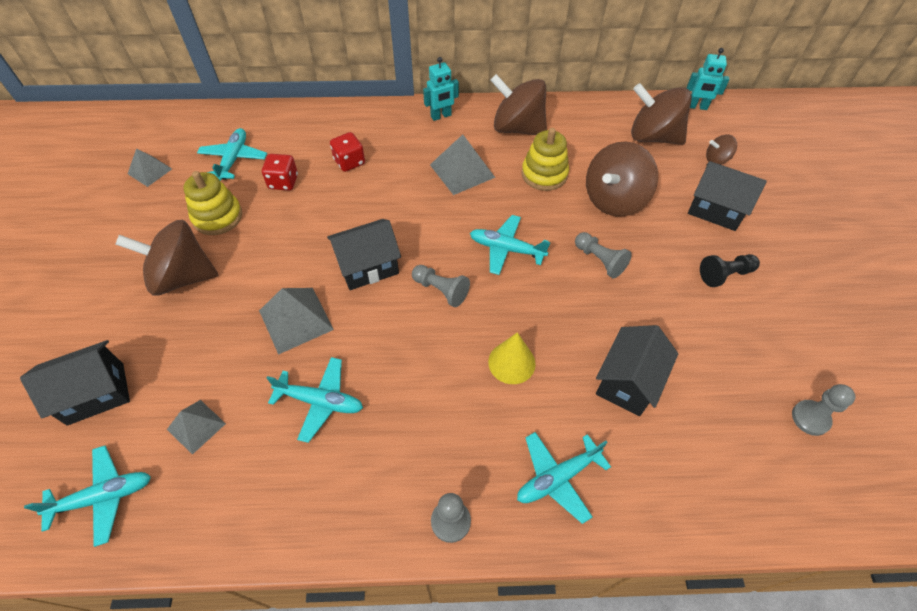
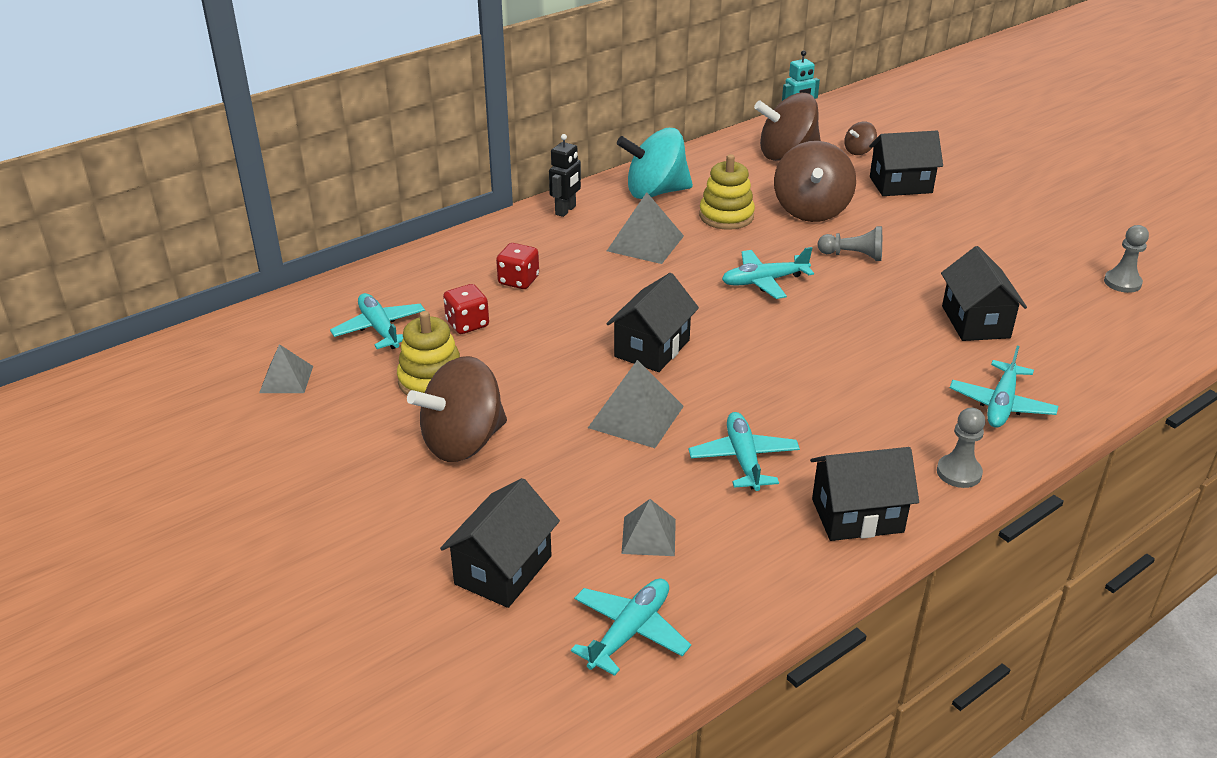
camera: 35 degrees left, 20 degrees down
(320, 402) = (743, 459): turquoise plane -> turquoise plane turned 75 degrees counterclockwise
(337, 507) = (857, 515): none -> black house
(441, 116) = (566, 210): turquoise robot -> black robot
(441, 290) = (745, 334): grey pawn -> none
(511, 362) = (871, 353): yellow cone -> none
(517, 128) = (655, 192): brown spinning top -> turquoise spinning top
(725, 275) = (960, 224): black pawn -> none

